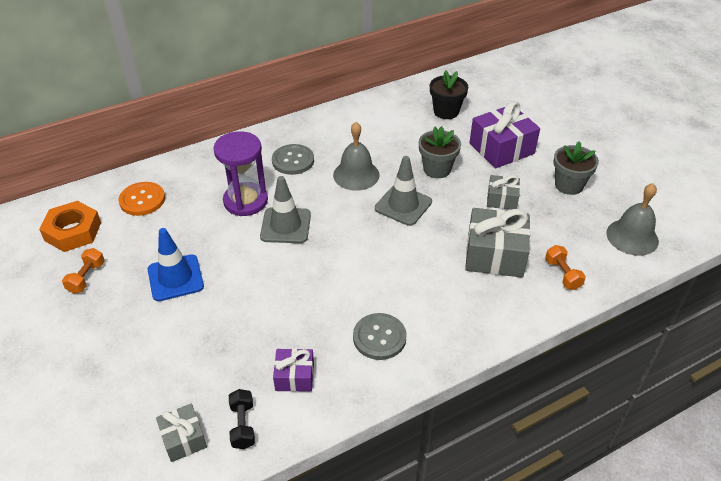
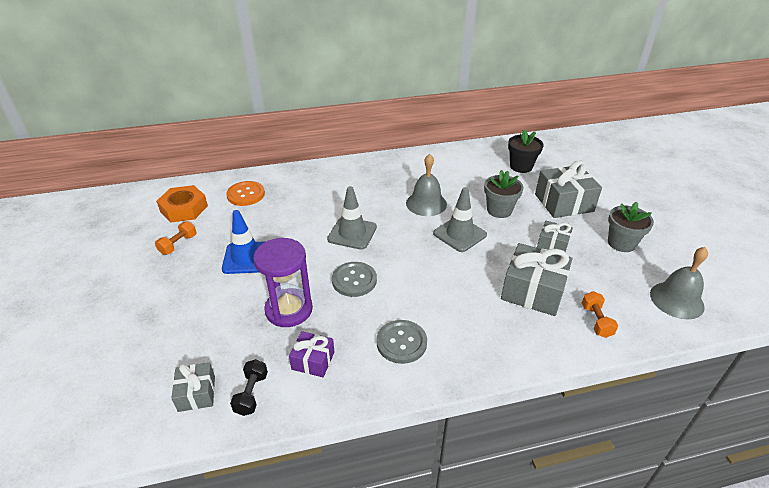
camera: 15 degrees right, 5 degrees down
(245, 201) = (326, 209): purple hourglass -> purple hourglass (289, 309)
(293, 160) = (376, 184): grey button -> grey button (354, 280)
(501, 148) = (564, 203): purple gift -> grey gift

